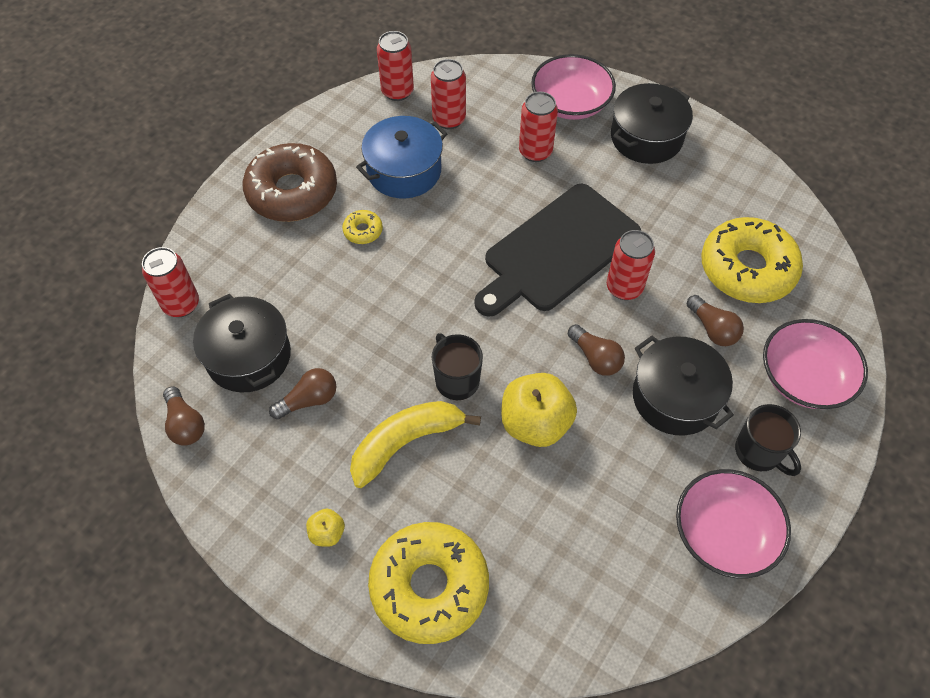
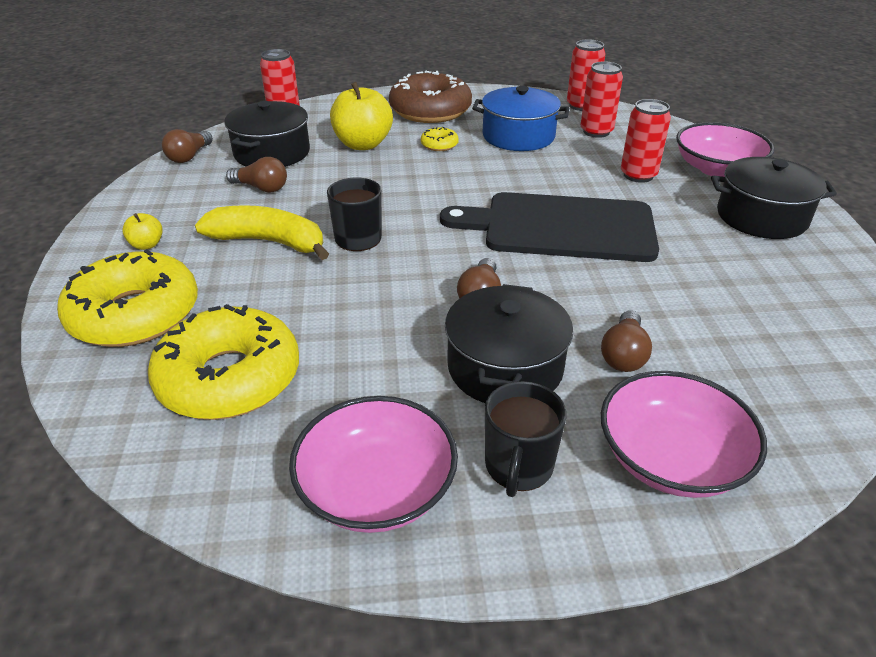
camera: 50 degrees right, 20 degrees down
(535, 423) = (365, 295): yellow apple -> yellow apple (363, 144)
(624, 287) = (581, 278): red can -> none
(747, 269) = (735, 344): yellow donut -> yellow donut (229, 378)

